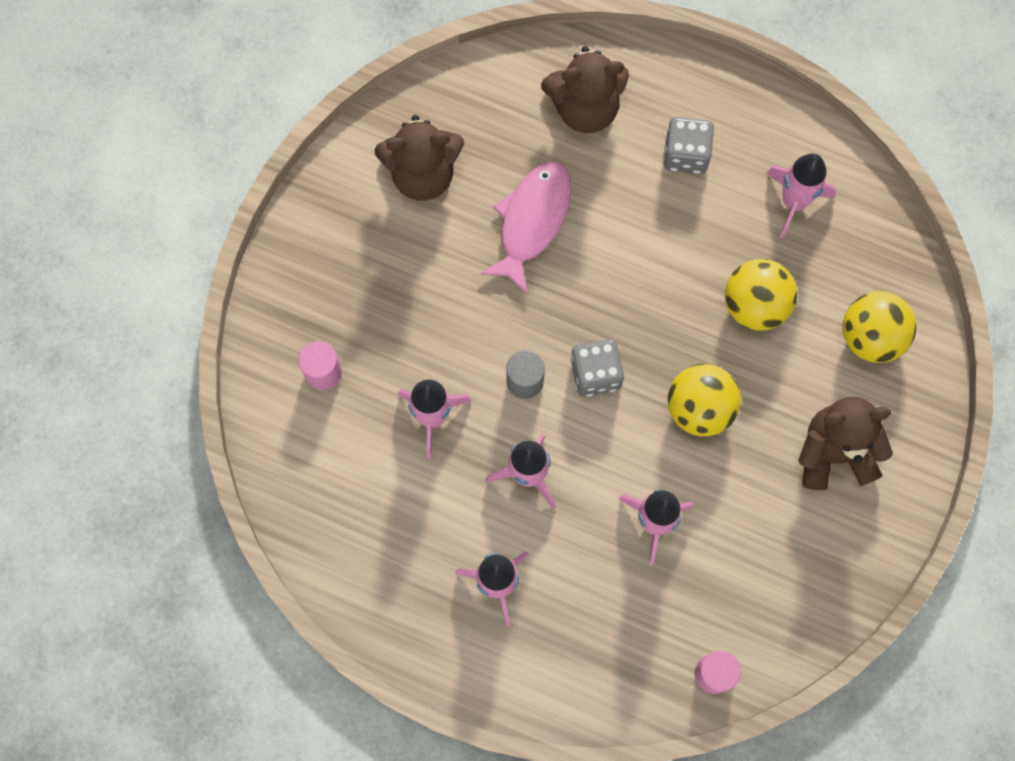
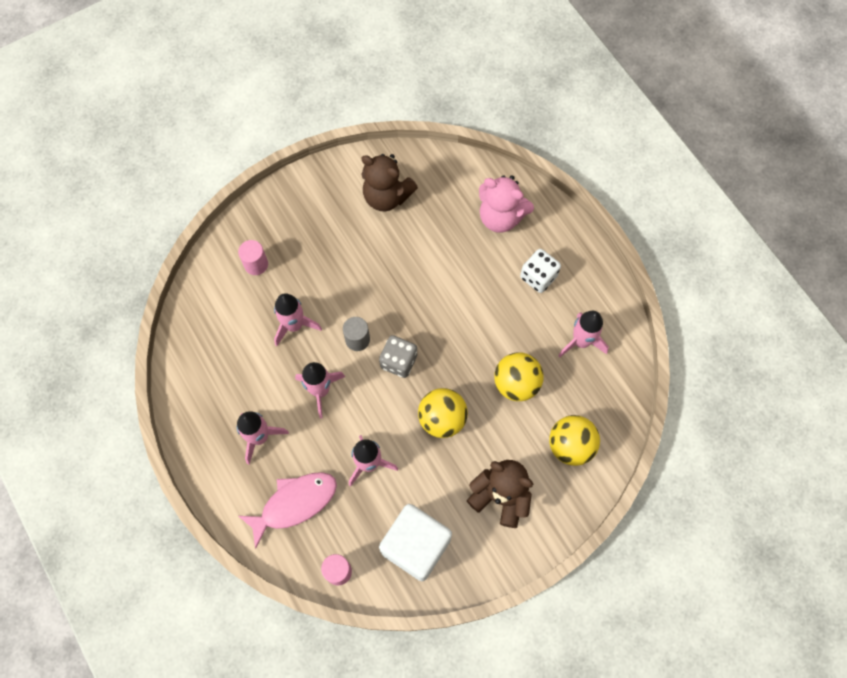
camera: 35 degrees right, 5 degrees down
(532, 221) = (426, 258): pink fish -> pink fish (294, 503)
(585, 107) = (500, 217): brown teddy bear -> pink teddy bear
(686, 154) = (538, 277): grey dice -> white dice
(780, 580) = (416, 546): none -> white cube

